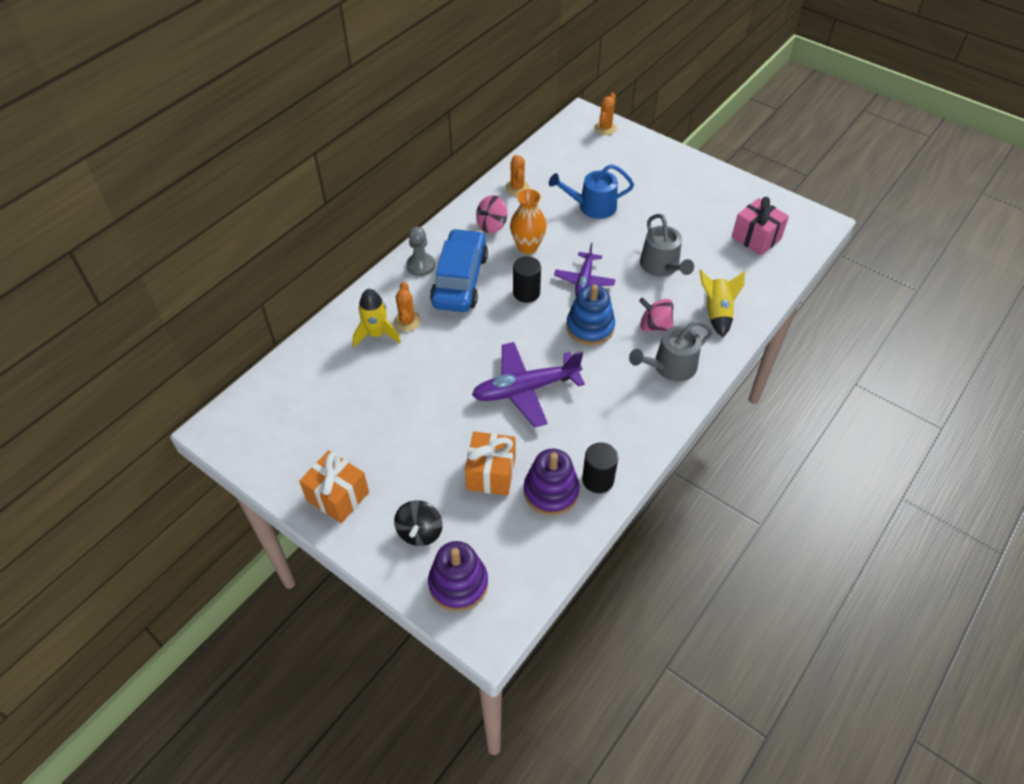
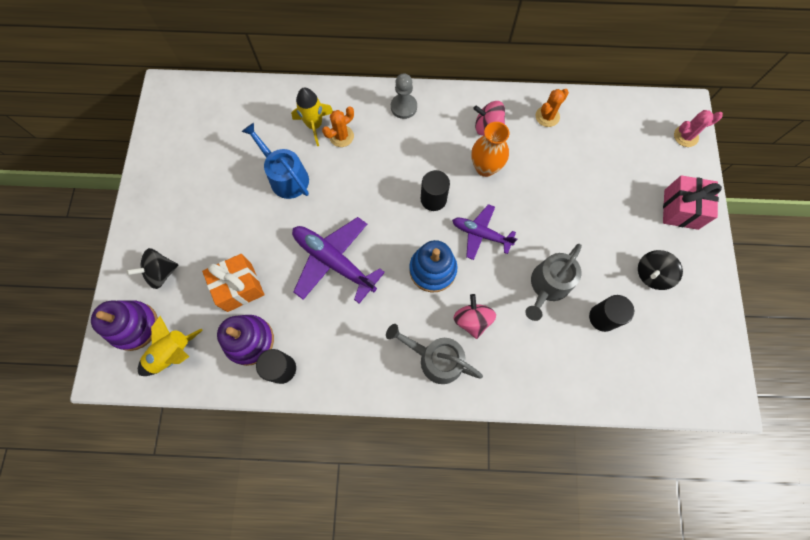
camera: 55 degrees right, 20 degrees up
(337, 496) = (159, 201): orange gift -> none
(460, 280) = (410, 143): blue car -> none
(584, 281) = (480, 234): purple plane -> purple plane turned 45 degrees clockwise
(592, 206) = (574, 187): blue watering can -> blue watering can (286, 177)
(605, 128) = (686, 136): orange cactus -> pink cactus
(698, 206) = (651, 274): none -> black spinning top
(712, 250) = (602, 317): none -> black cylinder
(717, 313) = (527, 364): yellow rocket -> yellow rocket (173, 354)
(756, 238) = (652, 348): pink gift -> pink gift (680, 209)

